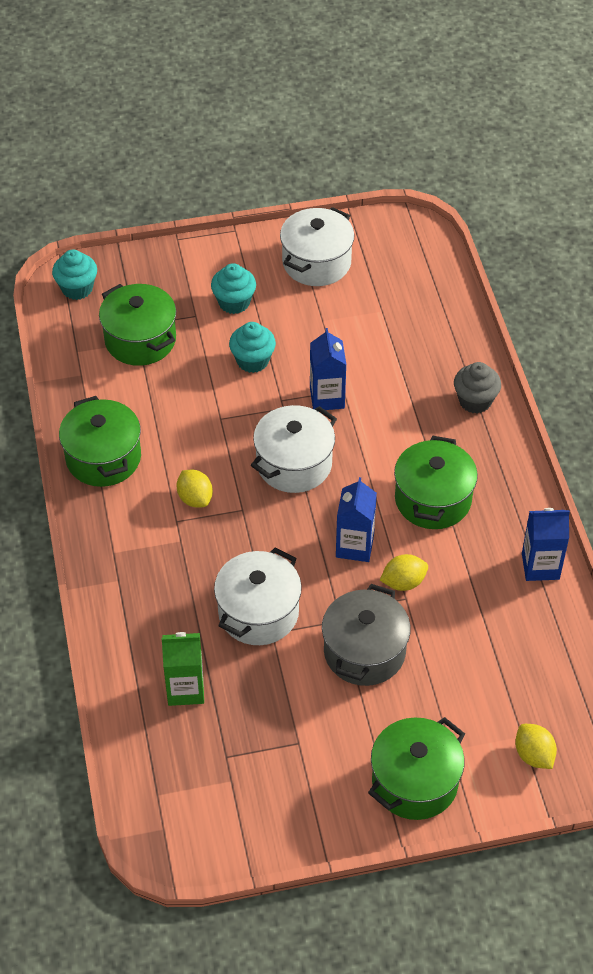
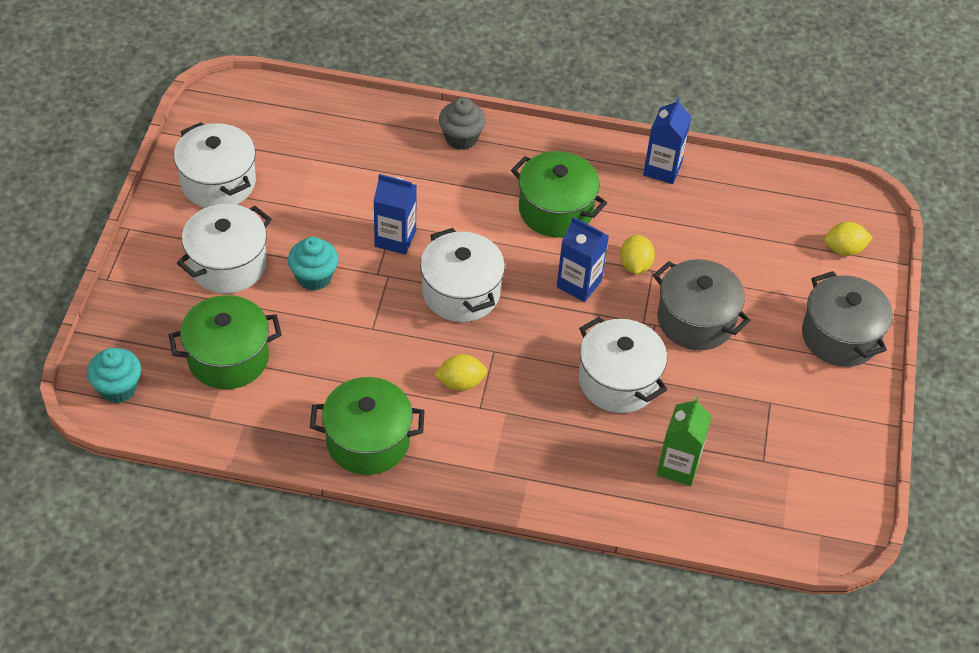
camera: 70 degrees left, 0 degrees up
(234, 302) = (228, 264): turquoise cupcake -> white pot
(414, 782) = (840, 336): green pot -> grey pot

